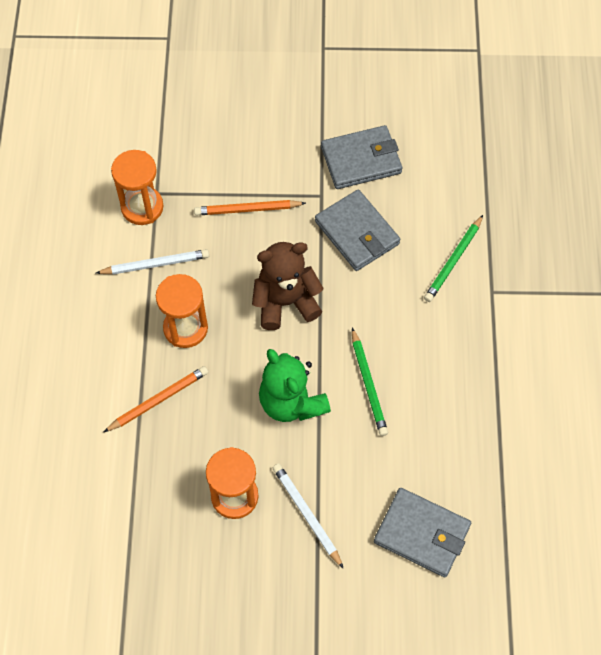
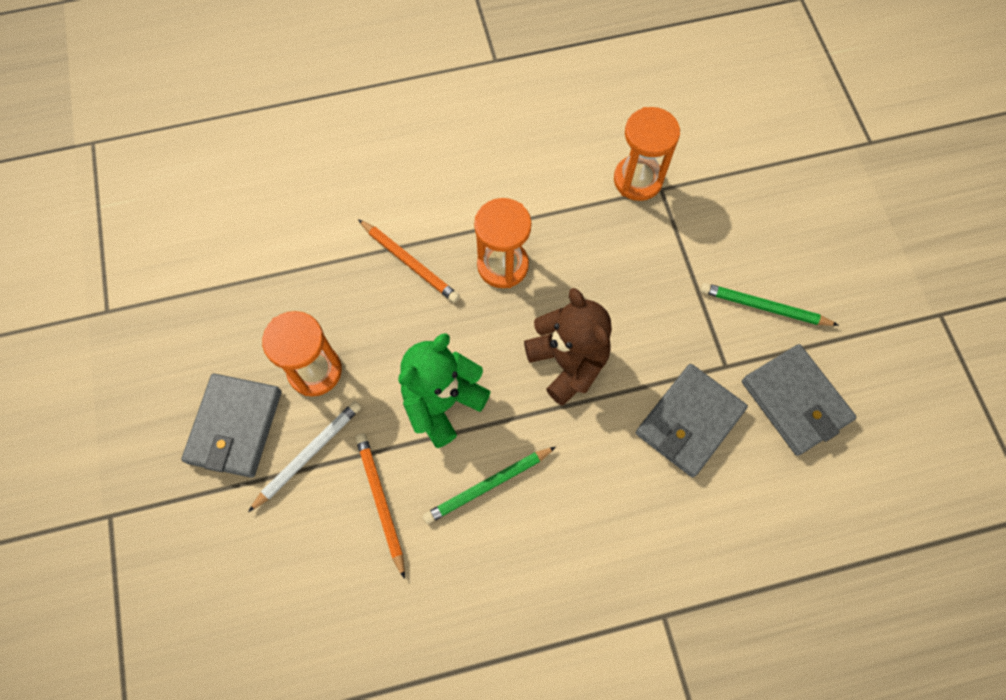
camera: 75 degrees right, 5 degrees up
(155, 264) = (571, 213): white pencil -> none
(247, 209) = (675, 288): orange pencil -> orange pencil (380, 501)
(422, 533) = (309, 597): grey wallet -> grey wallet (235, 427)
(453, 261) = (691, 554): green pencil -> green pencil (764, 307)

